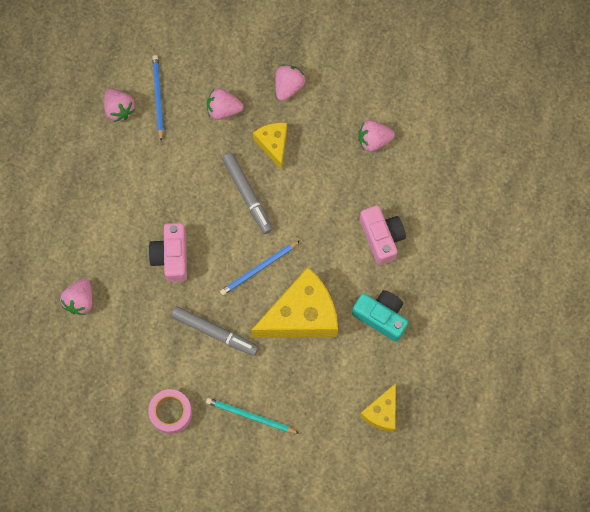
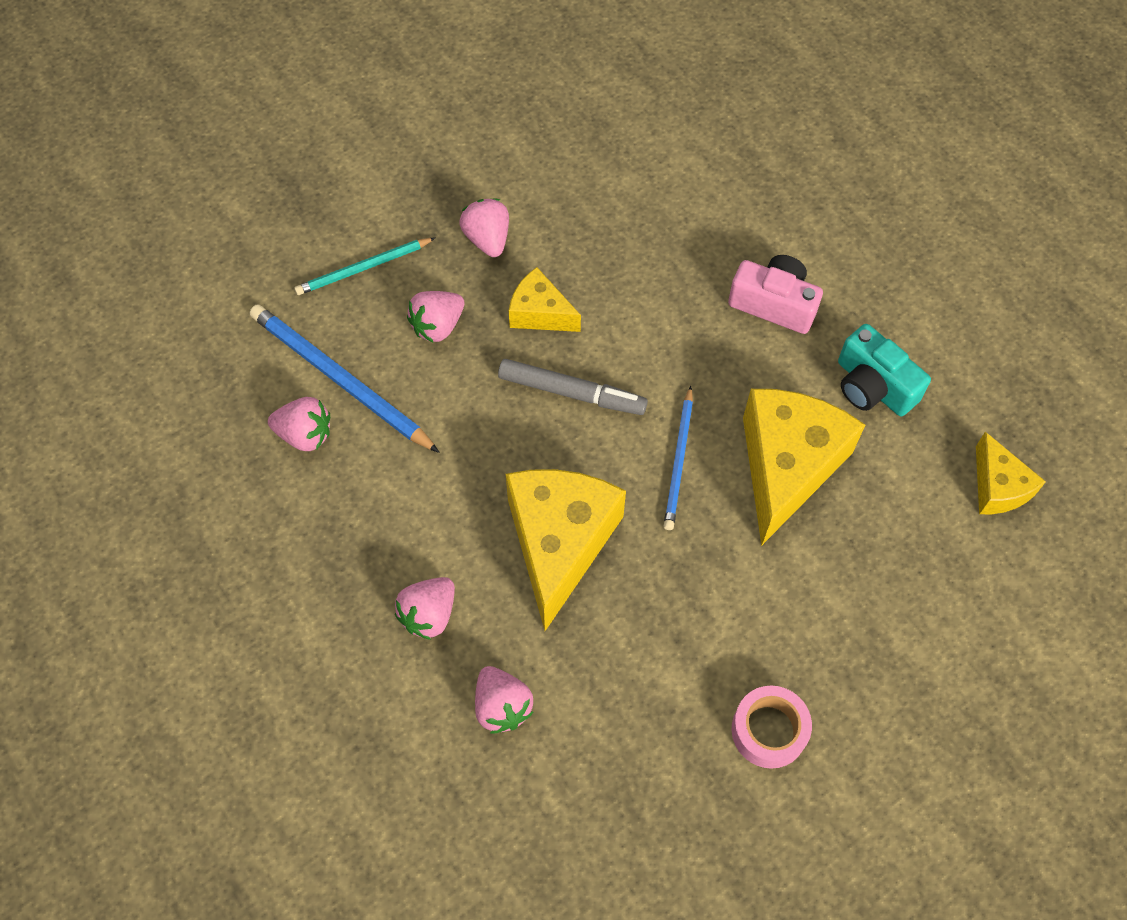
camera: 45 degrees left, 10 degrees down
(158, 97) = (340, 379): blue pencil -> blue pencil, size x1.62
(172, 256) = (559, 543): pink camera -> yellow cheese
(215, 332) = (711, 582): grey marker -> none
(250, 416) = (864, 638): turquoise pencil -> turquoise pencil (363, 268)
(373, 140) = (647, 213): pink strawberry -> pink strawberry (429, 614)
(381, 317) = (873, 386): turquoise camera -> turquoise camera turned 120 degrees counterclockwise

